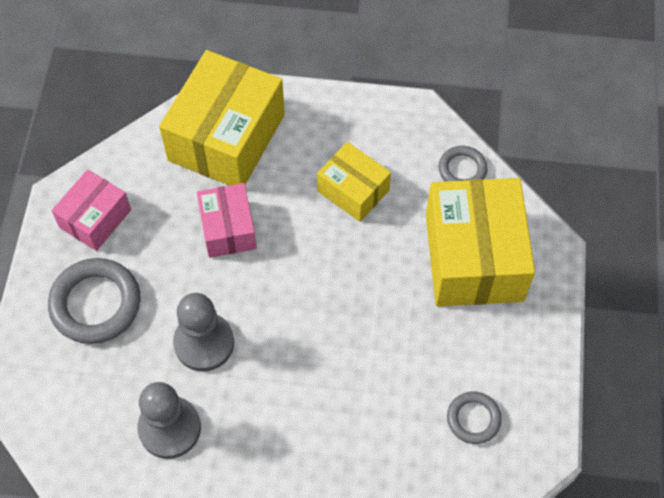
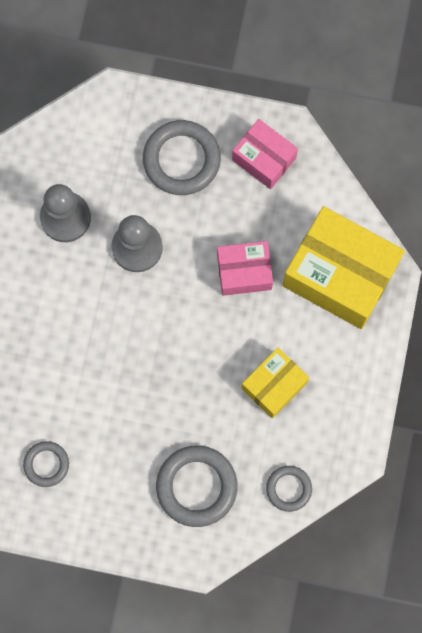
camera: 95 degrees right, 15 degrees up
(474, 257) = (196, 486): yellow box -> grey ring

